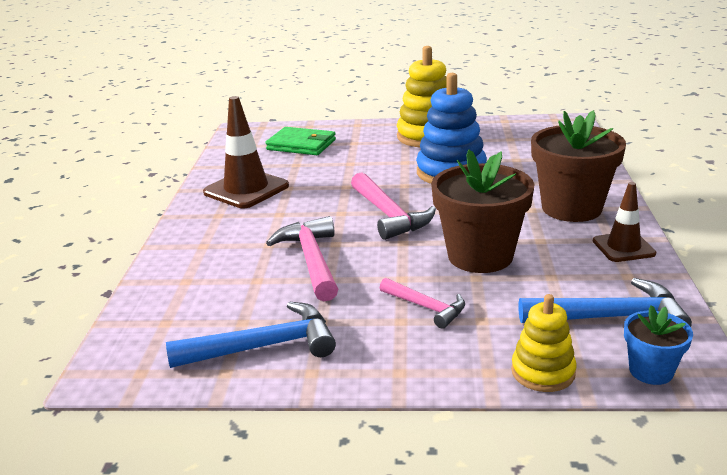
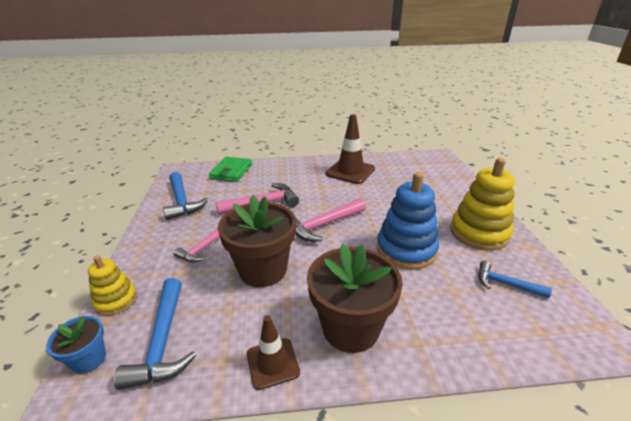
camera: 80 degrees right, 5 degrees up
(301, 145) = (427, 179): green wallet -> green wallet (231, 171)
(508, 139) = (505, 284): none -> blue hammer

